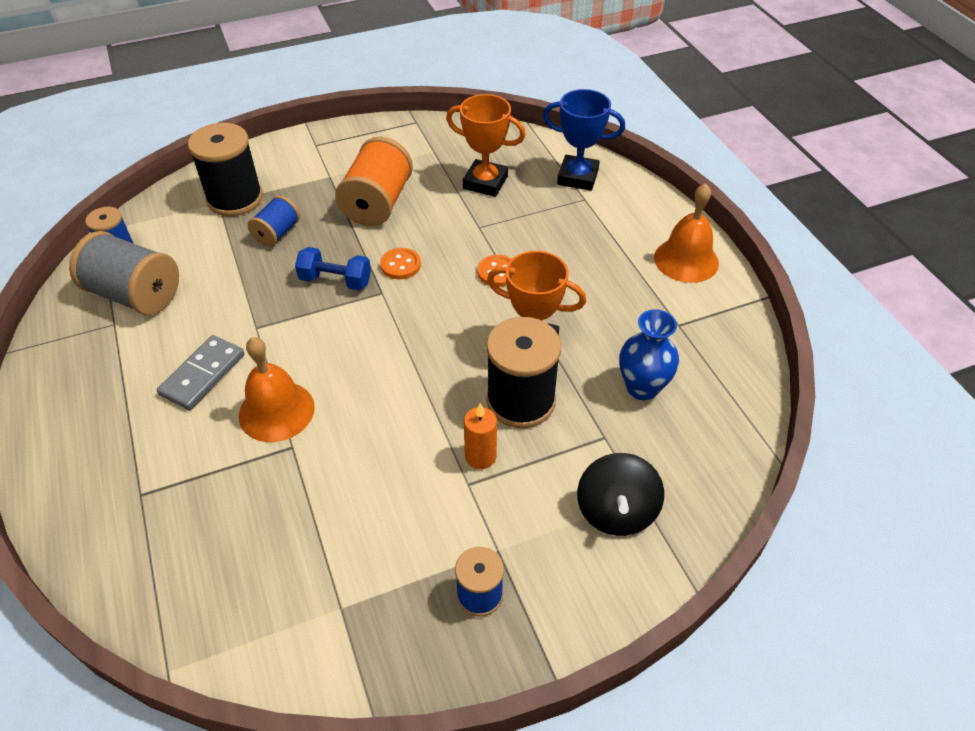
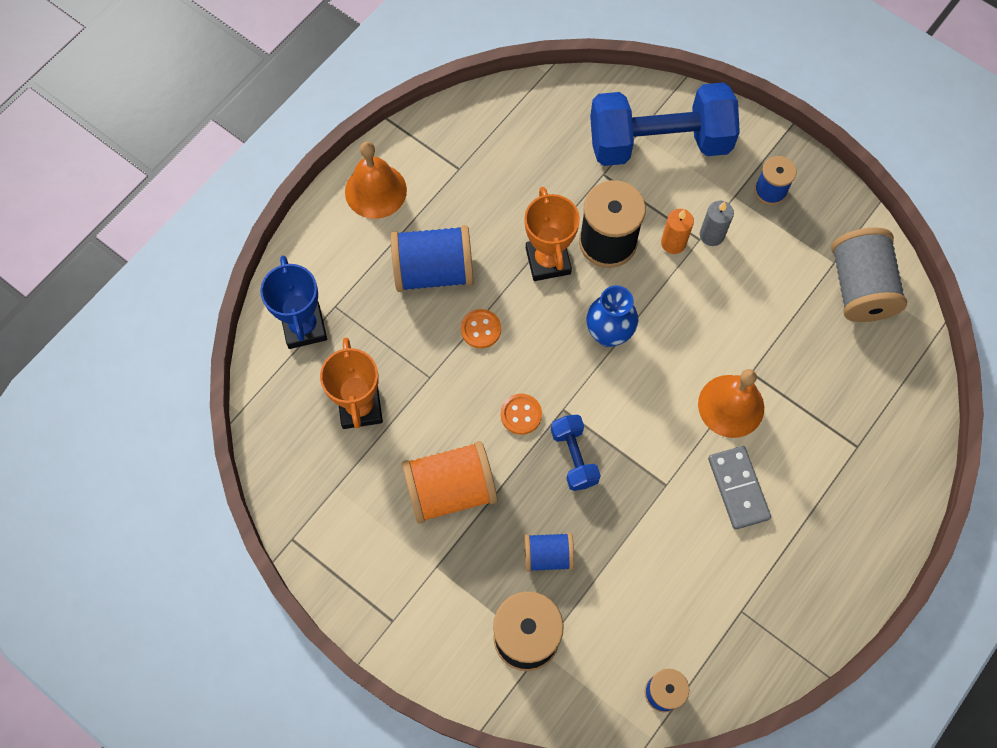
camera: 120 degrees left, 20 degrees up
(135, 295) = (701, 622): grey spool -> grey spool (859, 287)
(203, 375) = (738, 488): grey domino -> grey domino turned 75 degrees clockwise
(465, 498) = (711, 235): none -> grey candle
(577, 265) = (434, 271): none -> blue spool
(616, 511) = (659, 142): black spinning top -> blue dumbbell
(642, 388) = (542, 168): blue vase -> blue vase (608, 334)

